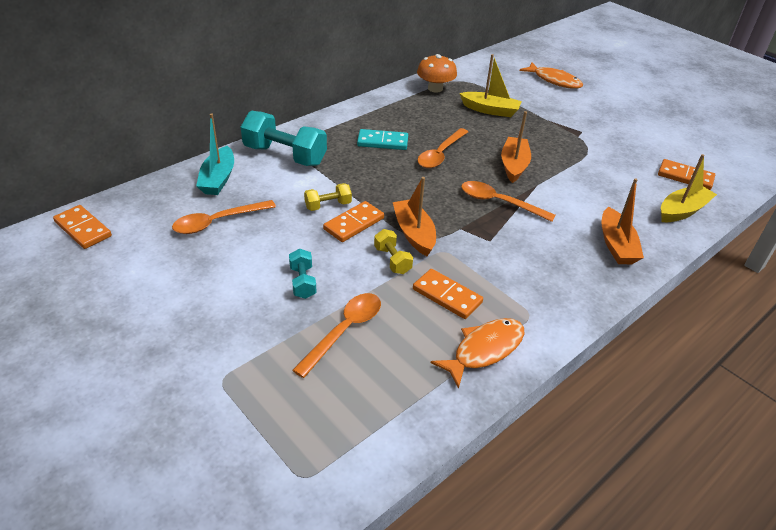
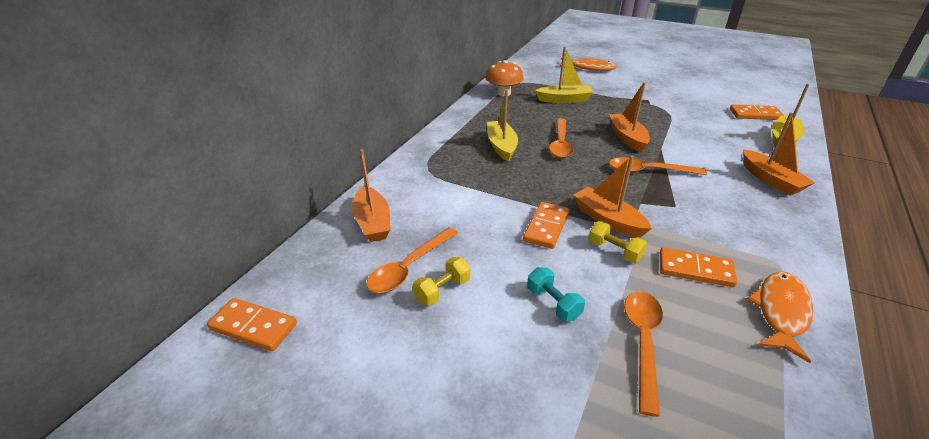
camera: 20 degrees left, 5 degrees down
(218, 179) = (372, 222): turquoise boat -> orange boat
(285, 155) = (422, 181): turquoise dumbbell -> none
(328, 205) = (506, 217): yellow dumbbell -> yellow dumbbell (442, 290)
(382, 142) = (501, 146): turquoise domino -> yellow boat

